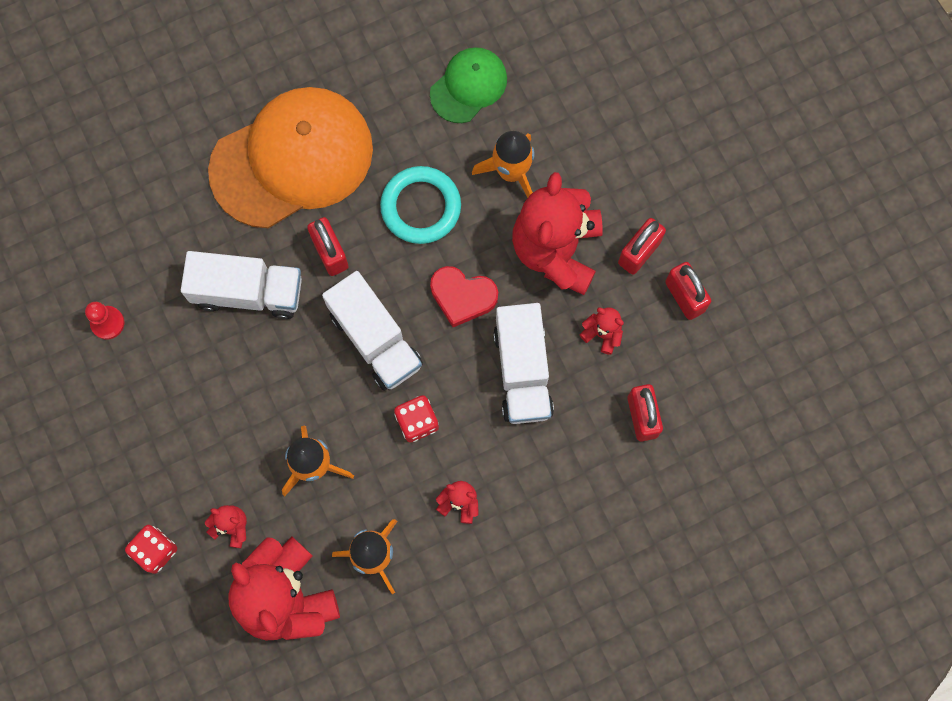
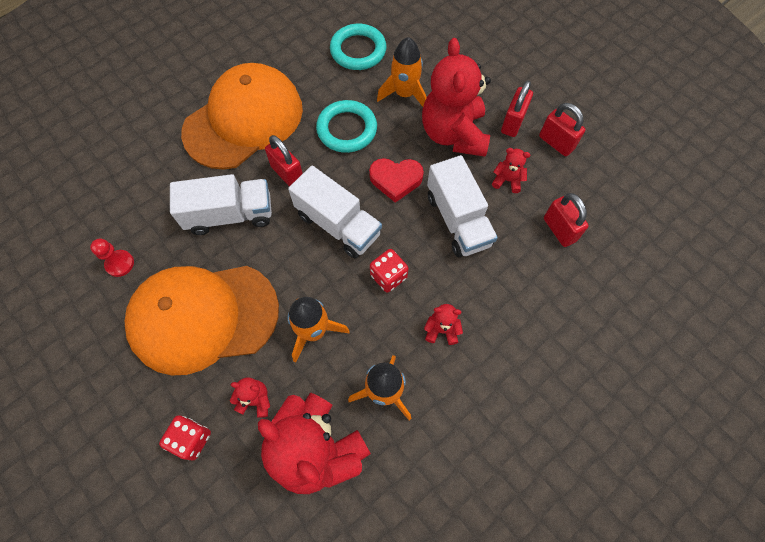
camera: 15 degrees left, 10 degrees down
(192, 415) = (203, 317): none -> orange cap
(468, 86) = (358, 50): green cap -> turquoise ring

